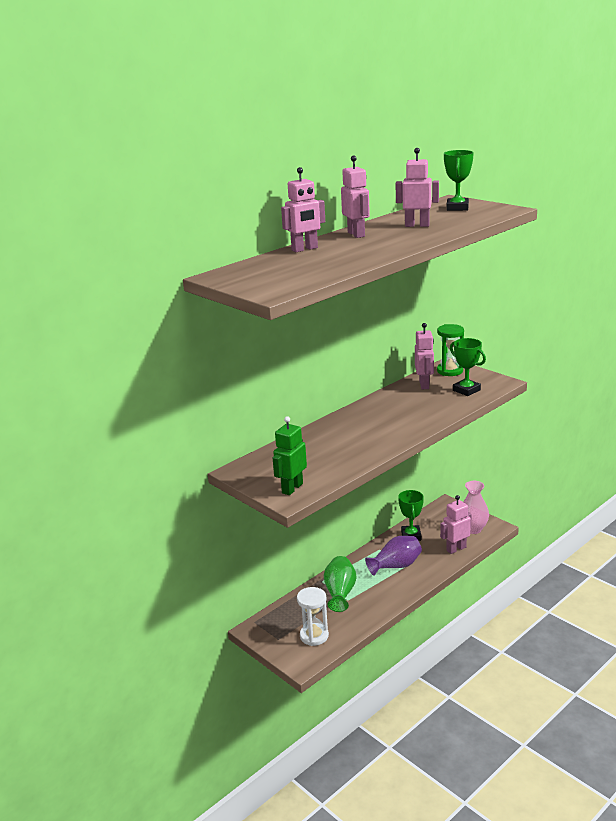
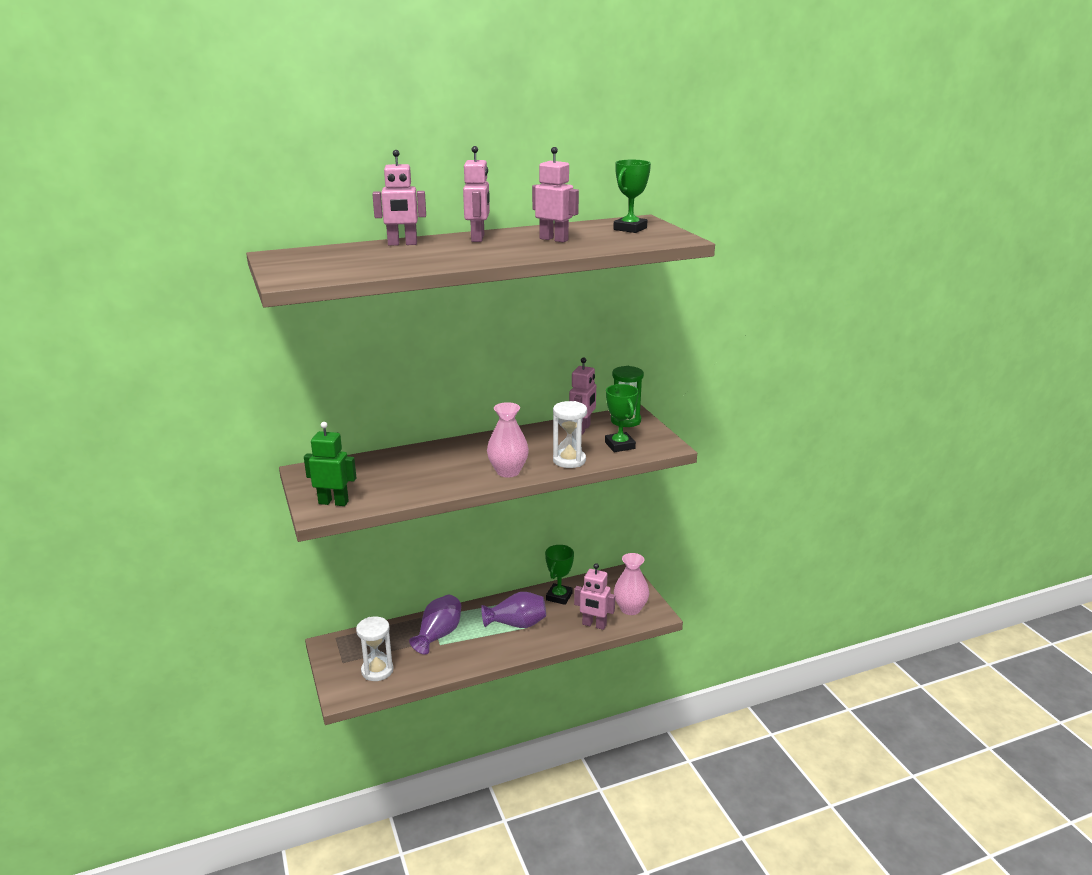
camera: 20 degrees right, 0 degrees up
(292, 488) = (333, 502): green robot -> green robot turned 45 degrees clockwise
(340, 593) = (438, 635): green vase -> purple vase
(404, 430) = (508, 471): none -> pink vase
(441, 410) = (569, 460): none -> white hourglass
(456, 549) = (594, 625): pink robot -> pink robot turned 150 degrees counterclockwise

